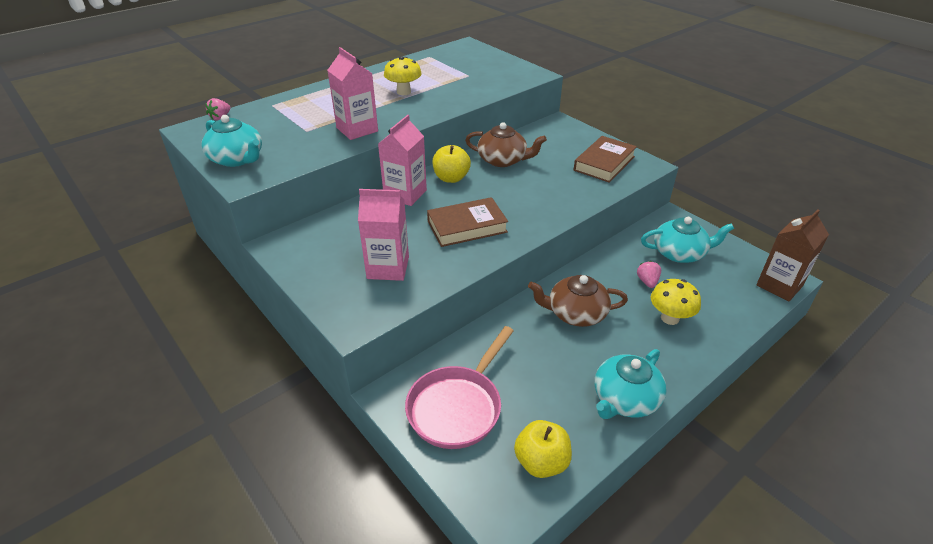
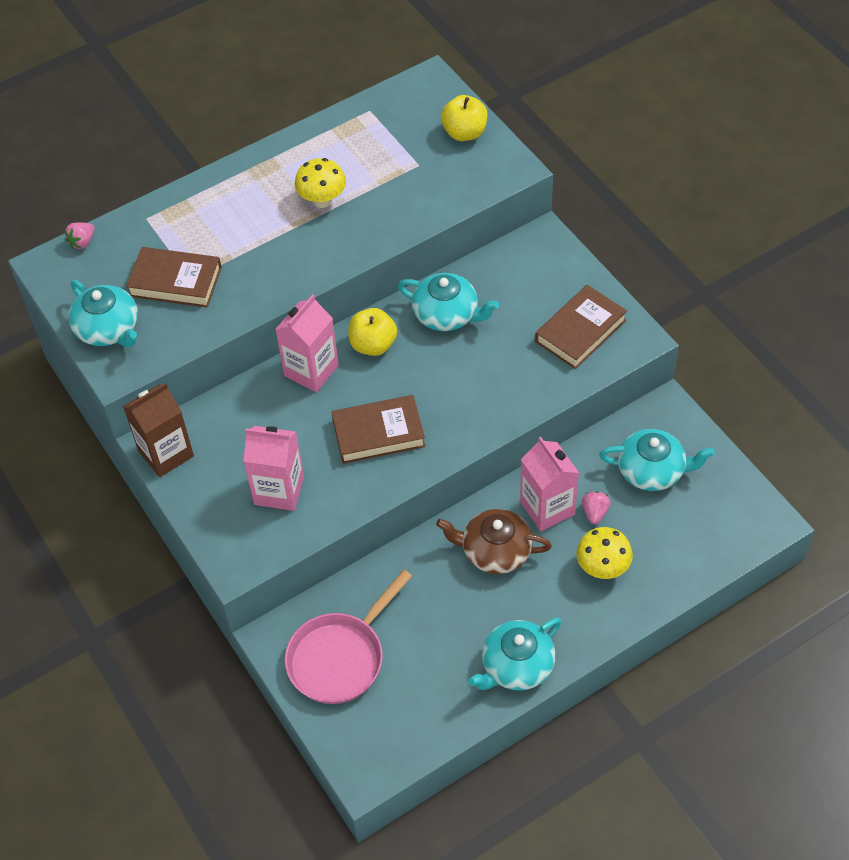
camera: 10 degrees right, 15 degrees up
(294, 133) = (175, 282): none -> brown book
(357, 129) = (254, 281): pink carton -> pink carton (547, 508)
(503, 160) = (447, 314): brown teapot -> turquoise teapot
(541, 462) = (412, 725): yellow apple -> yellow apple (464, 133)
(779, 285) = (755, 532): brown carton -> brown carton (166, 453)

